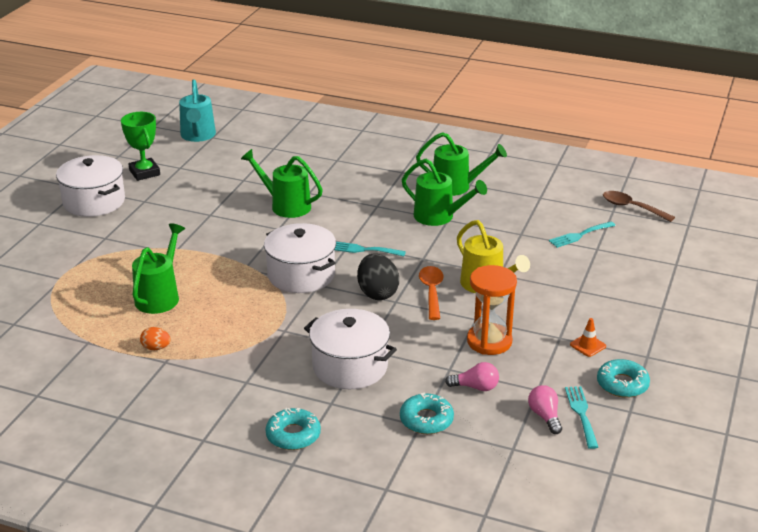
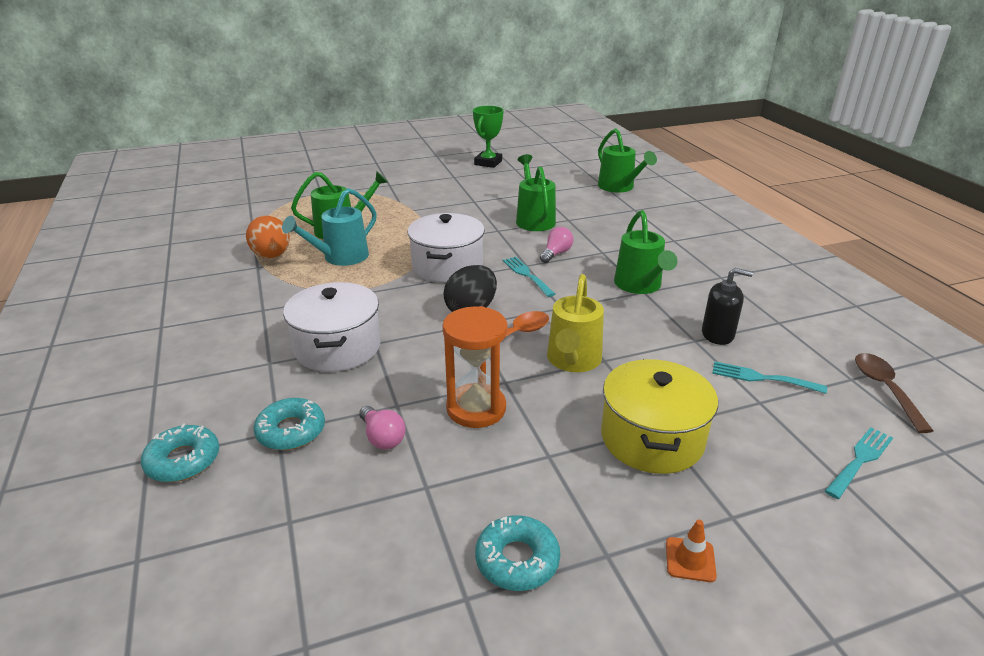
camera: 50 degrees right, 0 degrees up
(94, 202) = (427, 165): white pot -> none
(156, 348) = (272, 256): orange egg -> orange egg, size x1.87
(198, 136) = (564, 157): turquoise watering can -> turquoise watering can (340, 258)
(293, 435) = (201, 365): turquoise donut -> turquoise donut (183, 460)
(457, 186) = (704, 273): green watering can -> green watering can (619, 187)
(525, 223) = (718, 334): none -> black soap dispenser
(545, 416) = (377, 519): pink light bulb -> pink light bulb (556, 254)
(581, 414) = (413, 550): turquoise fork -> turquoise fork (860, 460)
(585, 298) = (652, 438): none -> yellow pot
(588, 345) = (561, 487): orange traffic cone -> orange traffic cone (690, 559)

